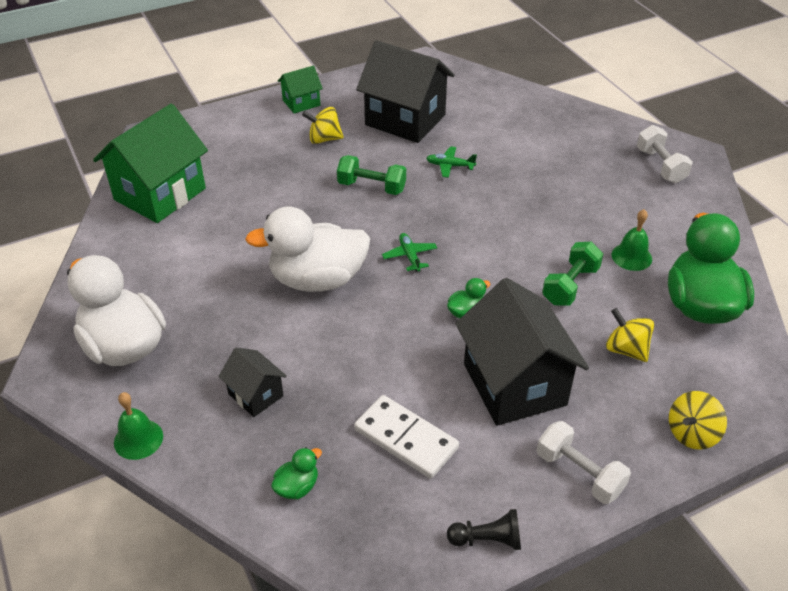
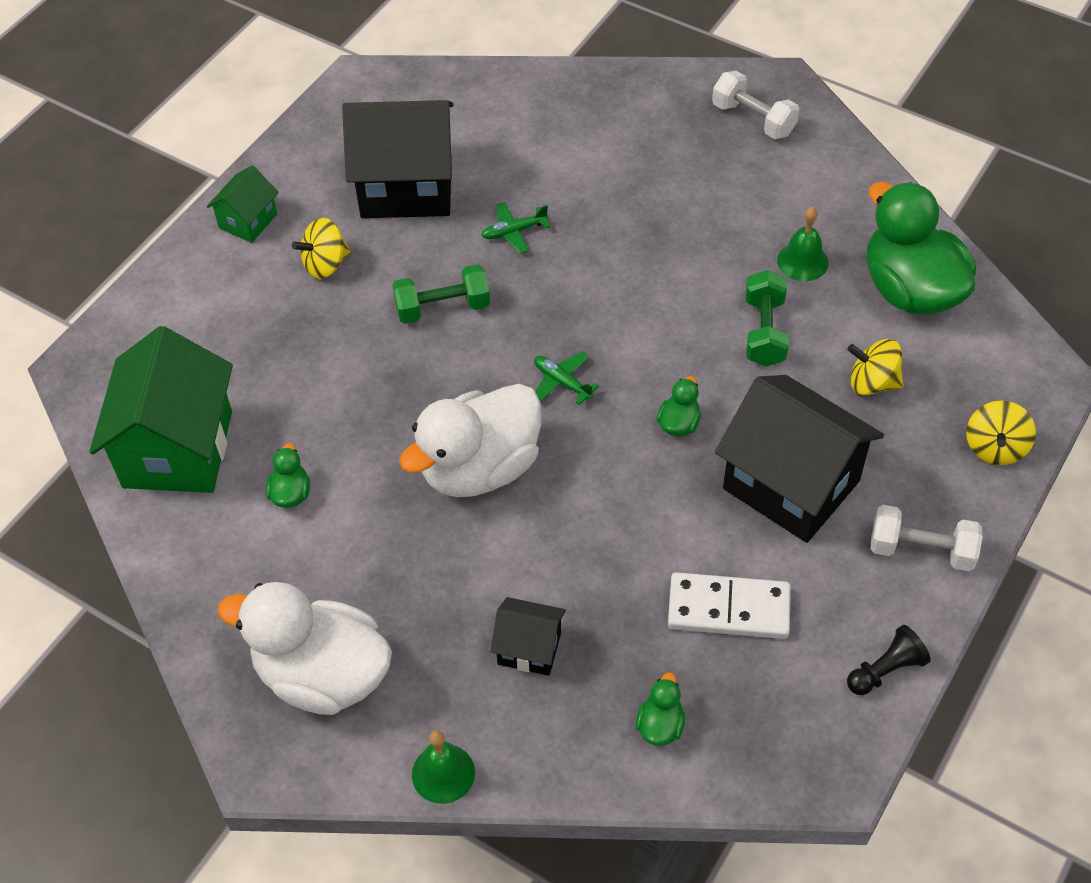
camera: 30 degrees left, 10 degrees up
(197, 243) = (291, 493): none -> green duck

